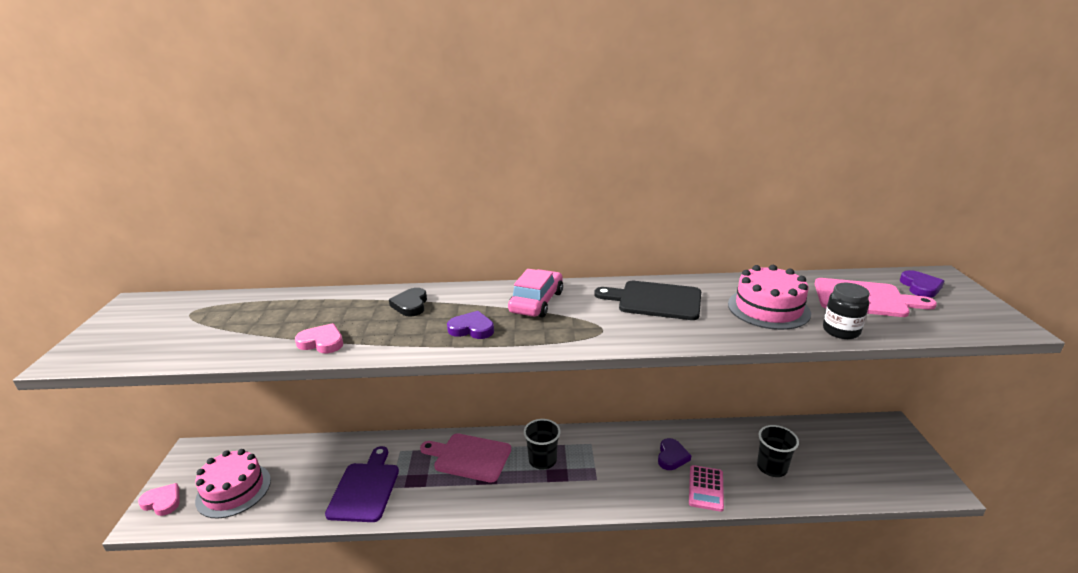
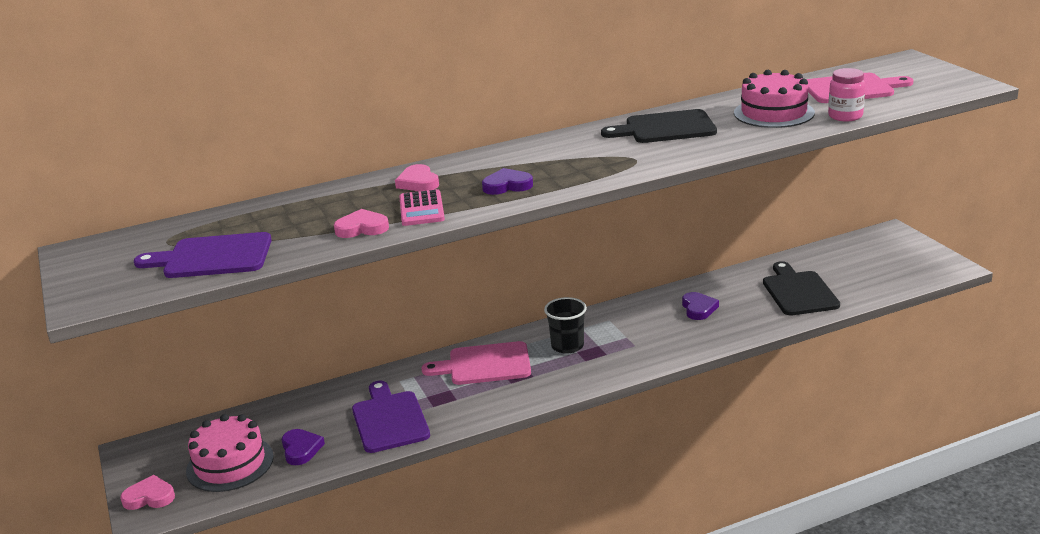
camera: 20 degrees left, 0 degrees up
(196, 339) = (212, 257): none -> purple cutting board
(410, 305) = (418, 182): black heart -> pink heart
(536, 302) = (549, 153): pink car -> none
(706, 488) = (746, 323): pink calculator -> pink calculator (421, 209)
(772, 467) = (798, 292): black cup -> black cutting board
(841, 331) = (845, 116): black jar -> pink jar
(920, 287) = (894, 71): purple heart -> purple heart (301, 449)

